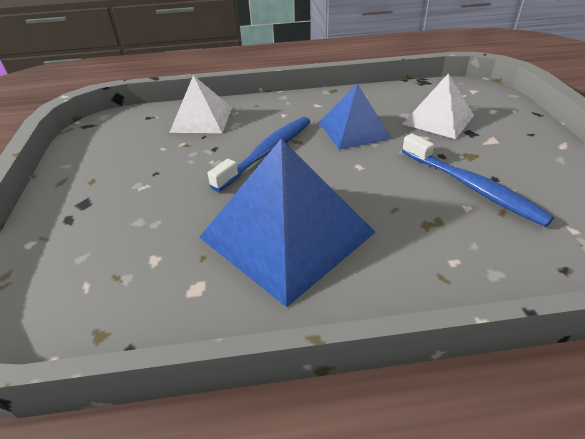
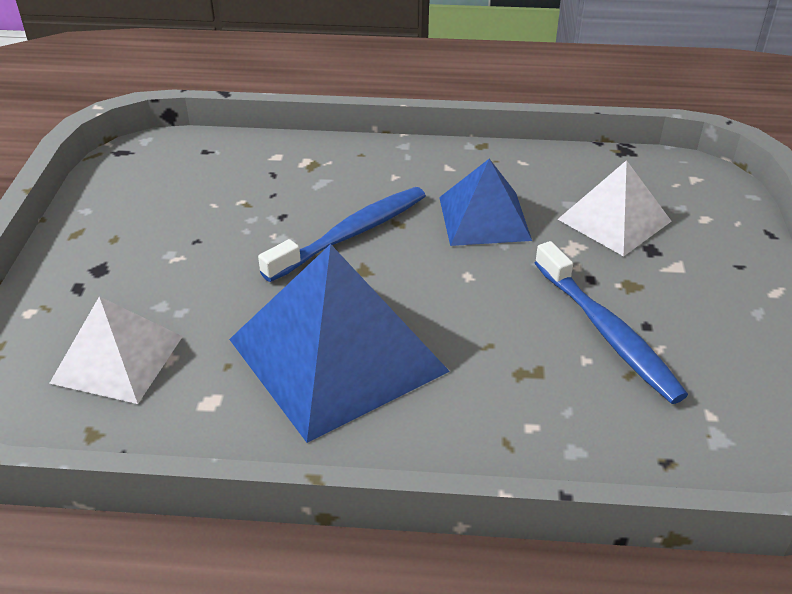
camera: 10 degrees right, 0 degrees up
(202, 119) = (277, 166): white pyramid -> white pyramid (117, 359)

